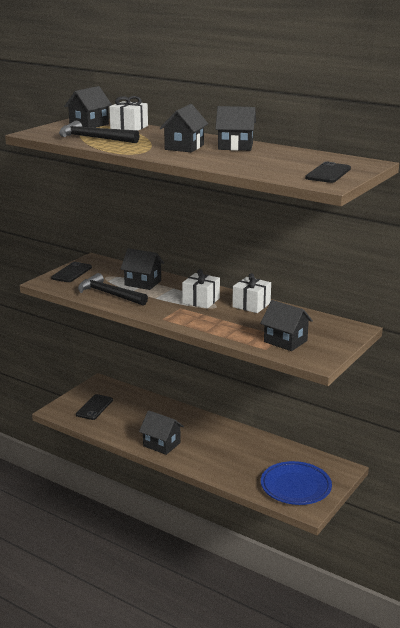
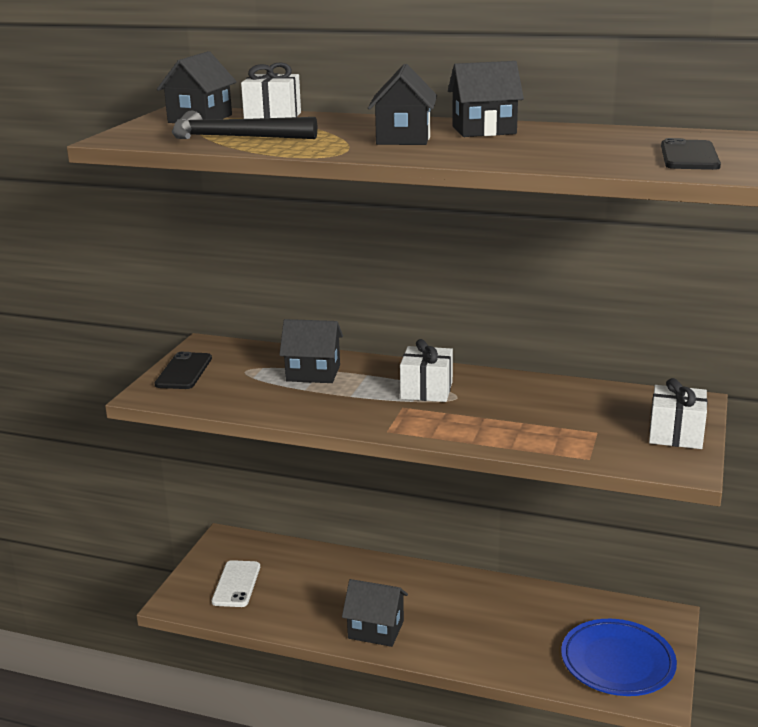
camera: 15 degrees left, 0 degrees up
(94, 407) = (236, 584): black phone -> white phone
(109, 294) = (271, 400): black hammer -> none
(251, 305) = (509, 386): white gift -> white gift (676, 434)
(285, 341) = (608, 440): black house -> none

